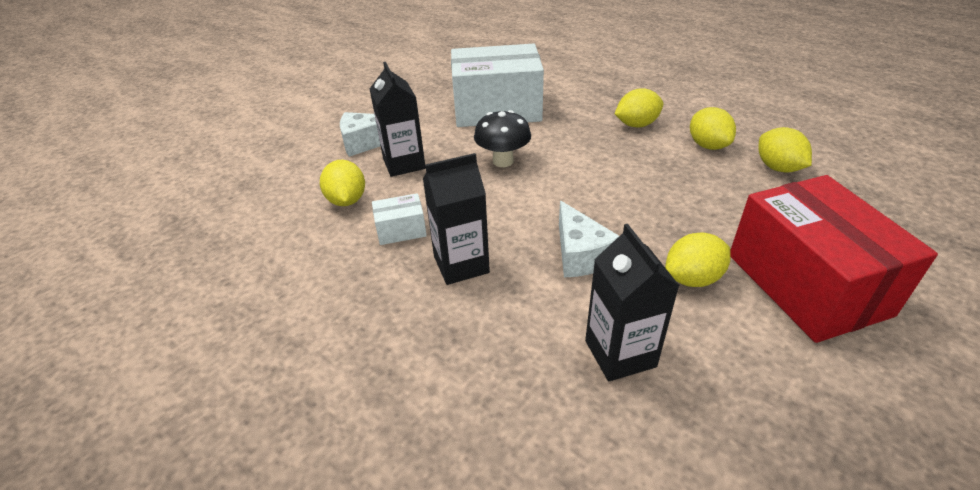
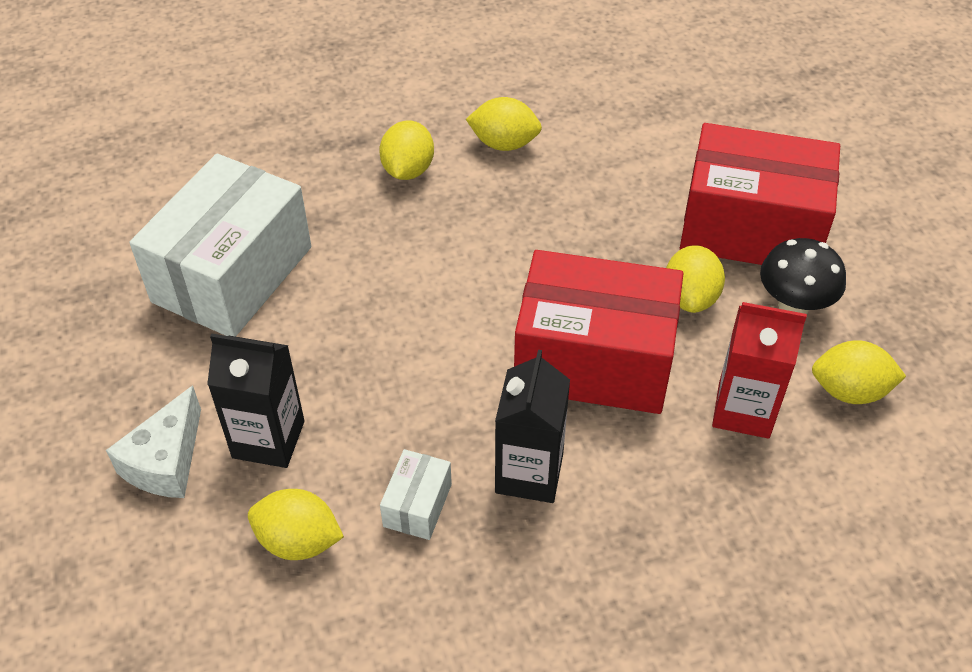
camera: 60 degrees left, 10 degrees up
(503, 161) = (364, 333): black mushroom -> black mushroom (793, 306)
(580, 255) = (594, 360): white cheese -> red box
(620, 353) = (743, 410): black carton -> red carton
(778, 168) = (587, 124): yellow lemon -> yellow lemon (849, 391)

